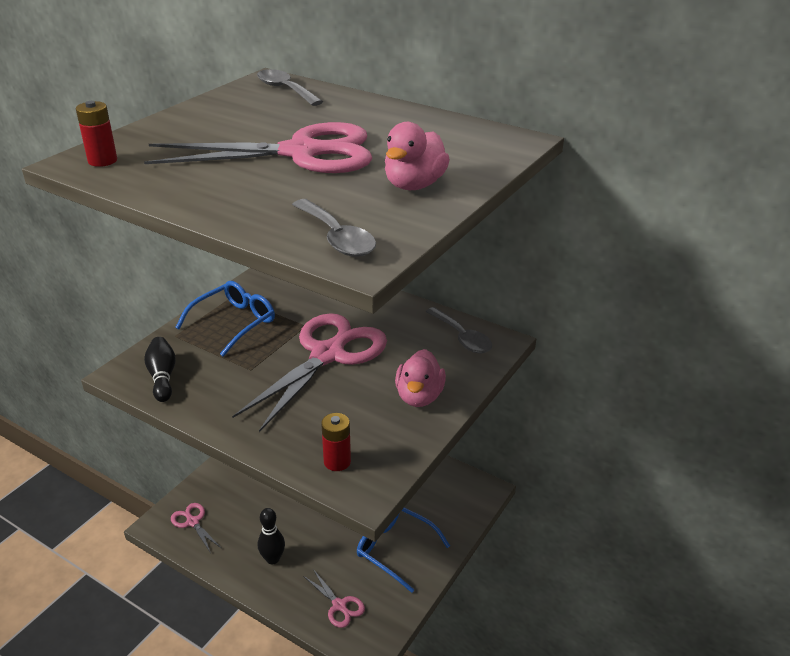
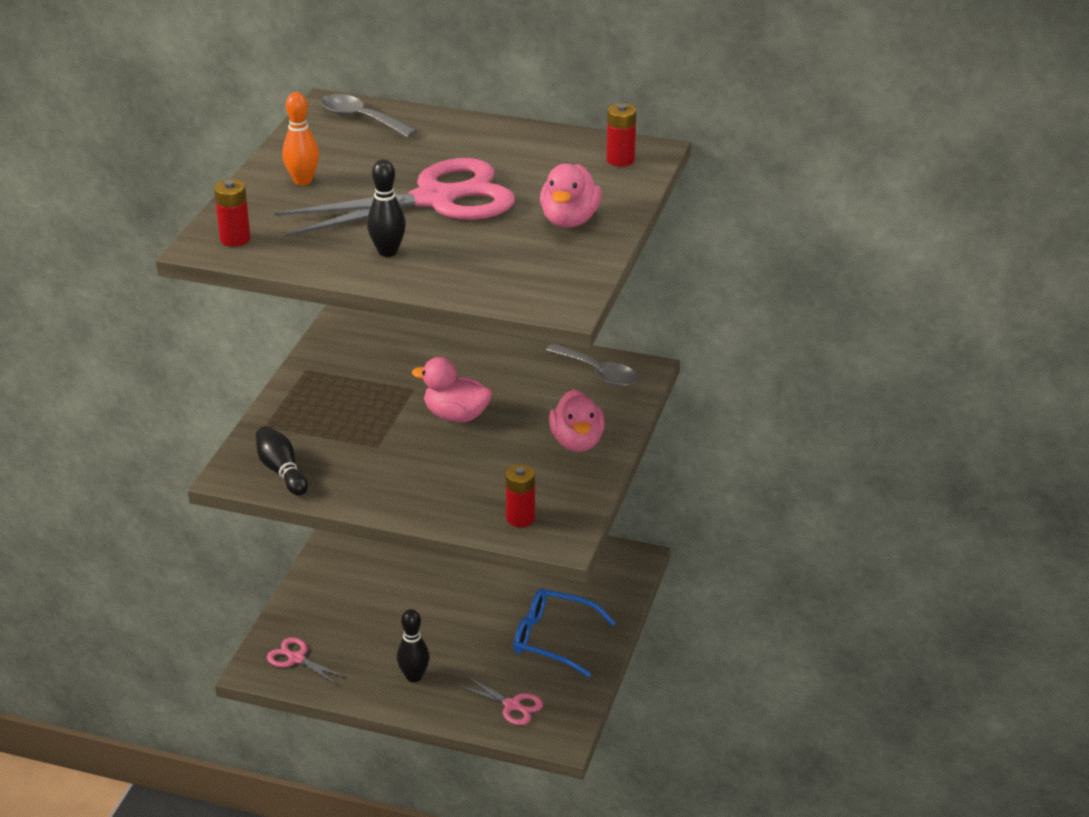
camera: 15 degrees left, 0 degrees up
(200, 125) = (303, 181): none -> orange bowling pin
(225, 188) = (387, 252): none -> black bowling pin
(233, 323) = (327, 400): blue glasses -> none
(328, 354) = (456, 416): pink scissors -> pink duck
(336, 238) = (528, 286): grey spoon -> none
(490, 143) = (620, 160): none -> red battery

